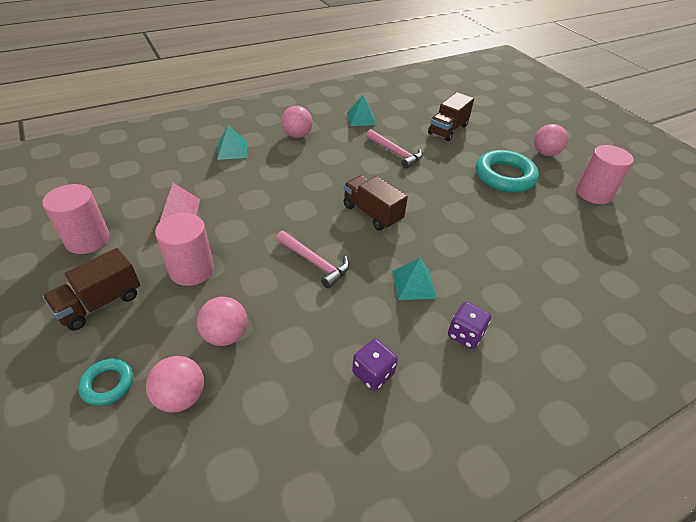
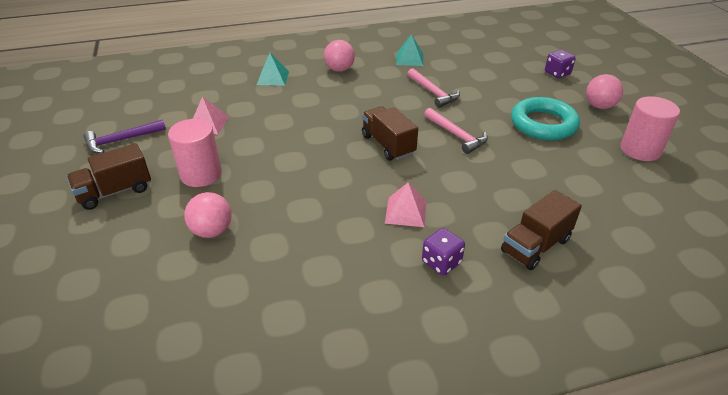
camera: 15 degrees right, 5 degrees down
(87, 240) = (121, 140): pink cylinder -> purple hammer
(108, 384) = (100, 255): turquoise ring -> none
(181, 397) = (157, 274): pink ball -> none
(315, 263) = (315, 181): pink hammer -> pink hammer (456, 135)
(373, 373) = (335, 282): purple dice -> purple dice (557, 73)
(414, 284) = (406, 212): turquoise pyramid -> pink pyramid
(448, 129) = (498, 75): brown truck -> brown truck (535, 245)

